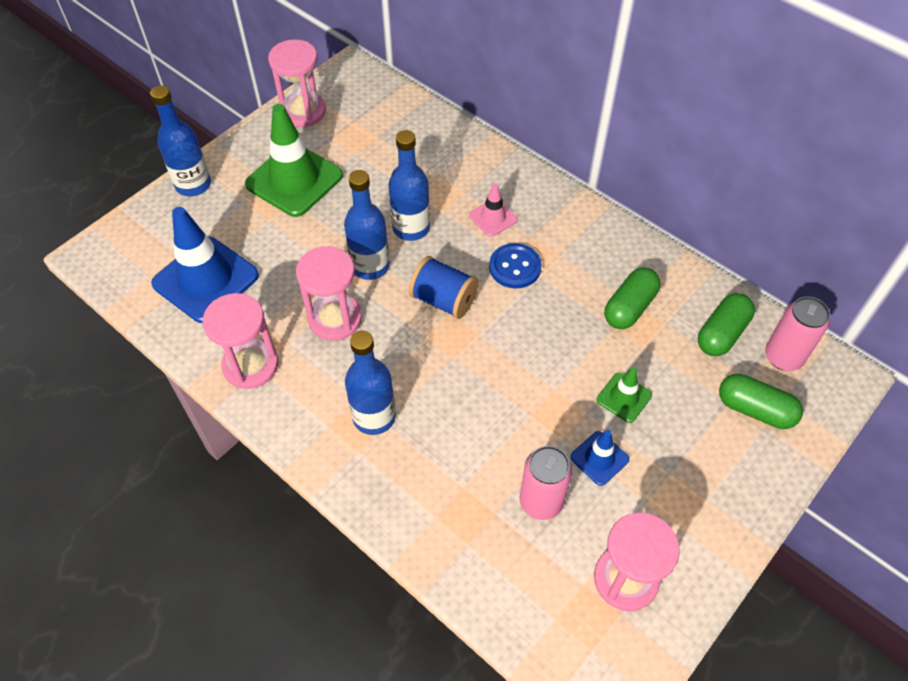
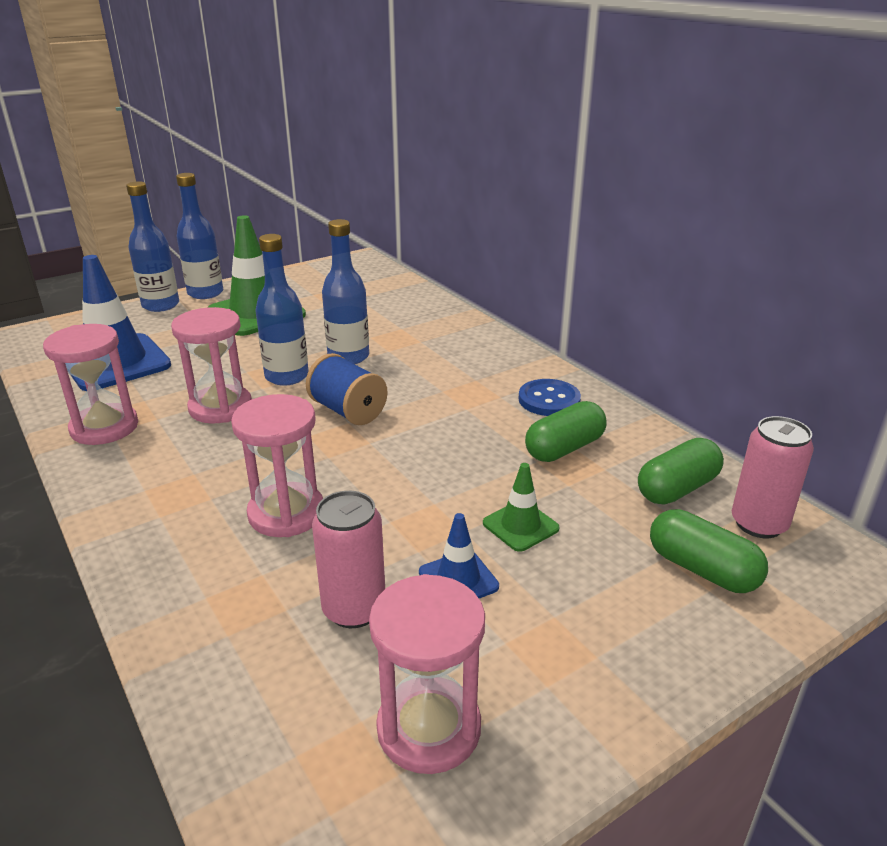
camera: 15 degrees right, 25 degrees down
(303, 111) = (297, 277): pink hourglass -> pink hourglass (286, 513)
(374, 417) = (201, 490): blue bottle -> blue bottle (205, 293)
(493, 218) = (440, 361): pink traffic cone -> none
(515, 267) = (443, 398): blue button -> blue button (549, 400)

